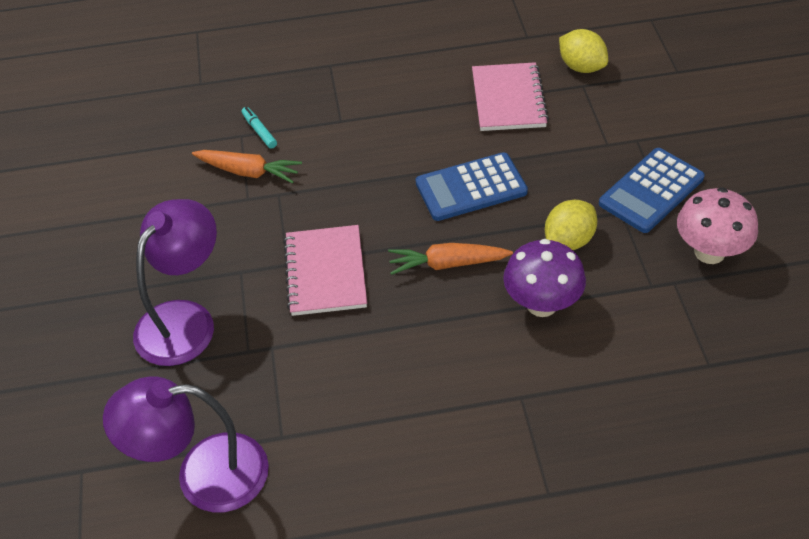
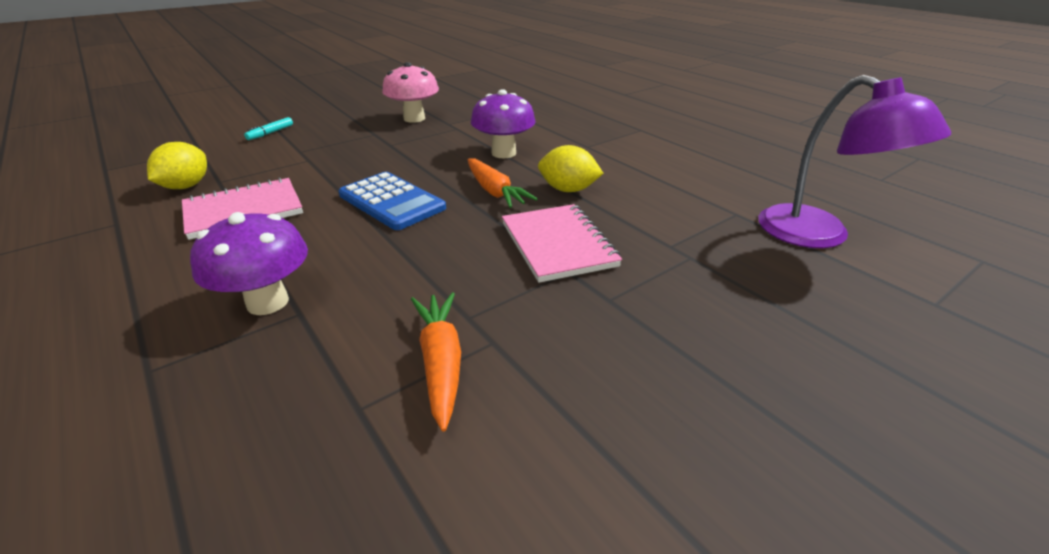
camera: 120 degrees left, 15 degrees down
(185, 319) = (711, 312): purple lamp -> none
(259, 131) = (342, 389): turquoise marker -> turquoise marker (270, 133)
(326, 272) = (558, 244): pink notebook -> pink notebook turned 75 degrees counterclockwise
(362, 108) = (268, 302): none -> purple mushroom
(568, 241) = (433, 155): yellow lemon -> yellow lemon (568, 190)
(651, 191) = (361, 139): blue calculator -> none

